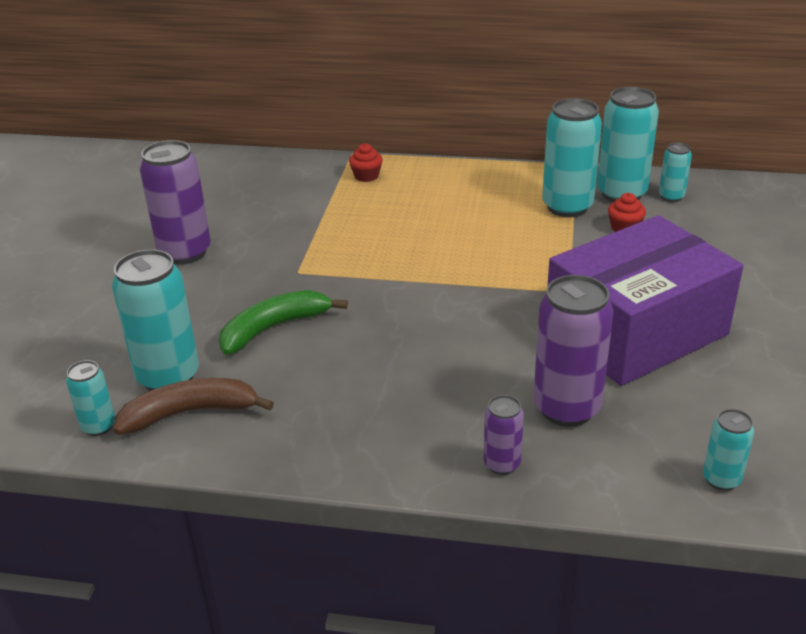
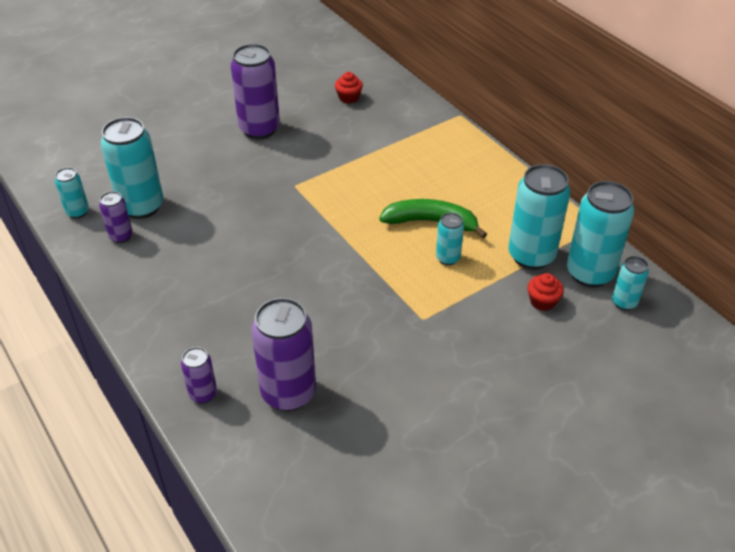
camera: 45 degrees right, 10 degrees up
(190, 413) = (121, 236): brown banana -> purple can
(274, 328) = (228, 214): green banana -> green banana (431, 222)
(366, 176) = (439, 140): red cupcake -> red cupcake (349, 98)
(636, 331) = (414, 380): purple box -> none
(721, 479) = (293, 514): turquoise can -> turquoise can (448, 258)

